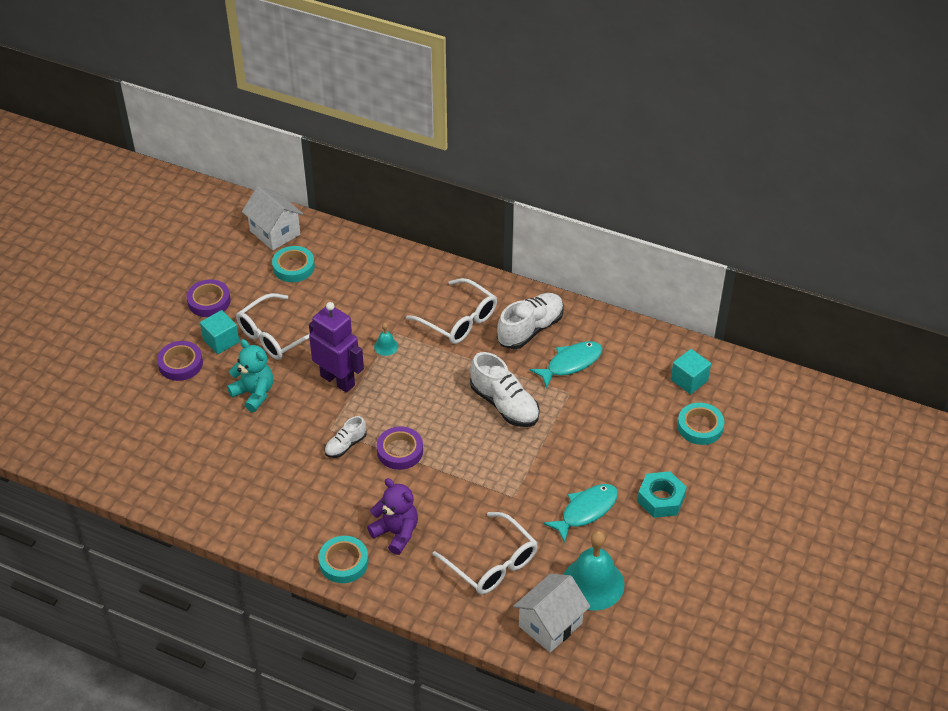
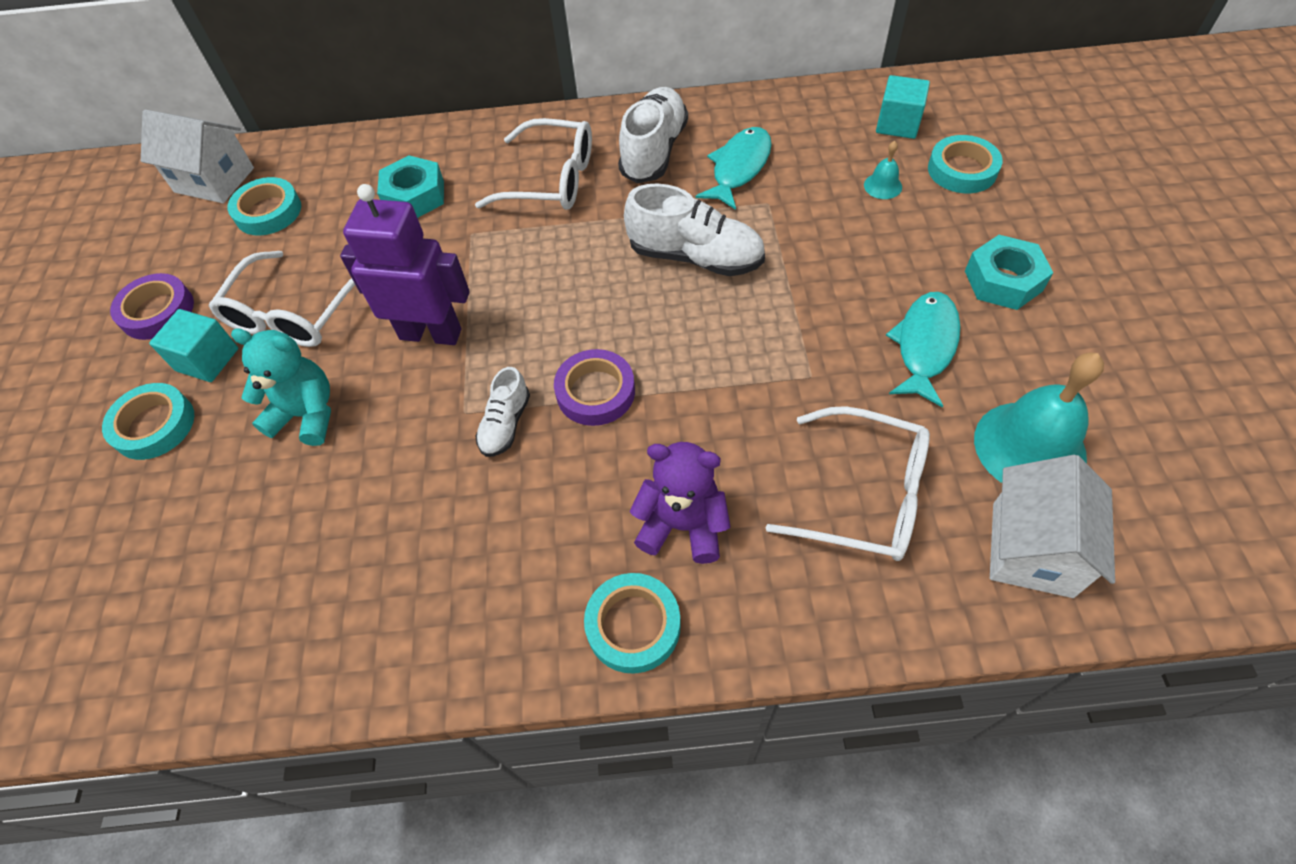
camera: 25 degrees left, 10 degrees up
(180, 364) = (154, 425): purple tape -> turquoise tape
(377, 294) = (415, 196): none -> turquoise nut
(386, 346) = (472, 256): turquoise bell -> turquoise bell (883, 186)

